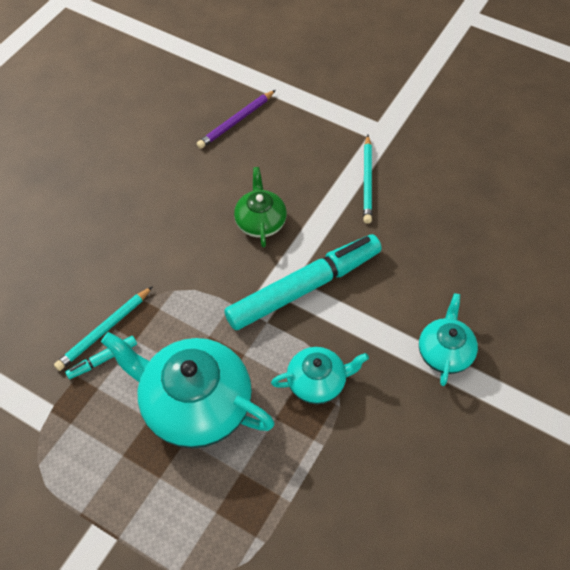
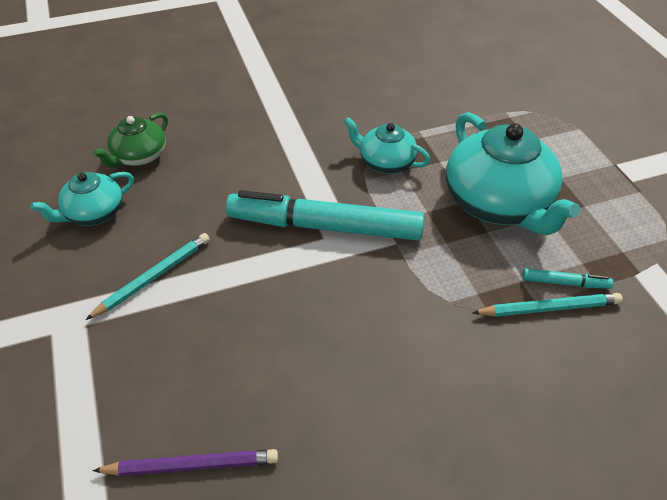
camera: 140 degrees left, 10 degrees down
(260, 222) = (301, 310): green teapot -> green teapot (139, 156)
(445, 352) = (273, 126): turquoise teapot -> turquoise teapot (94, 213)

